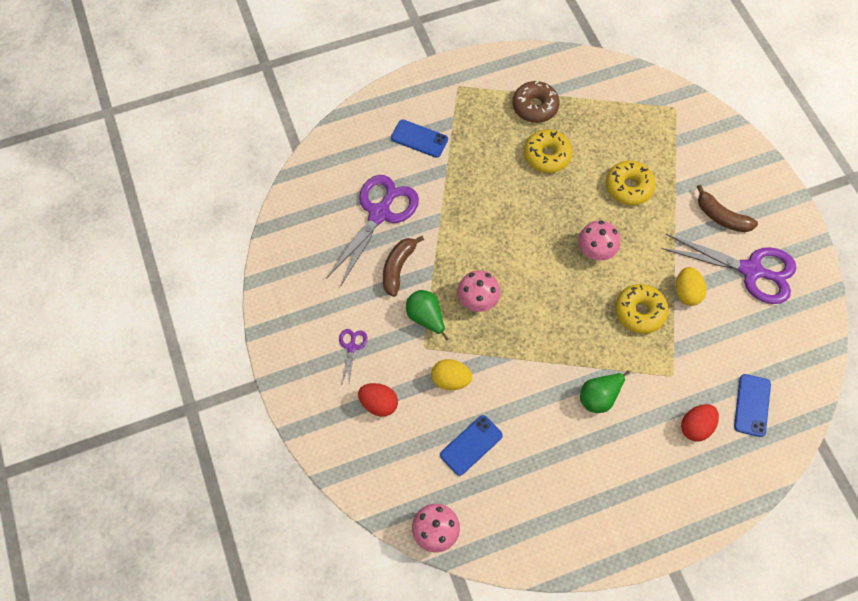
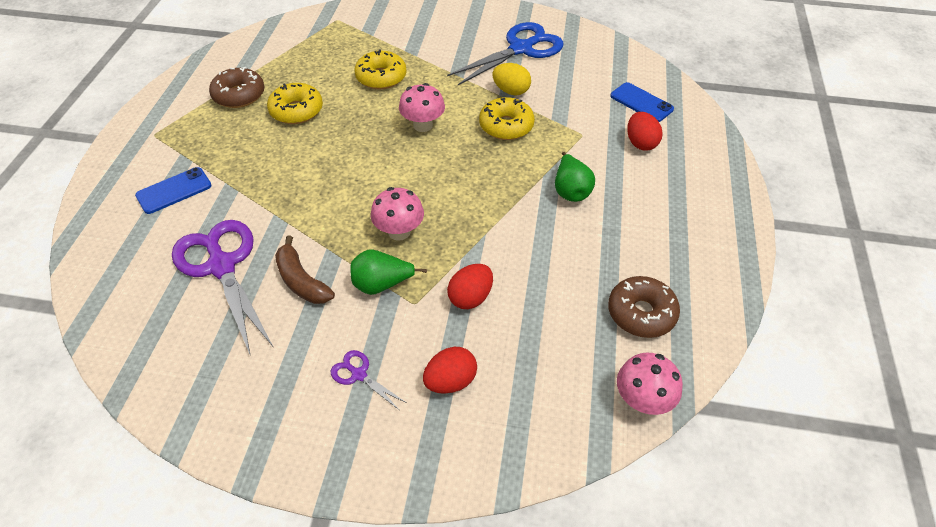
camera: 60 degrees left, 15 degrees down
(450, 380) = (470, 297): yellow egg -> red egg
(471, 445) = (558, 316): blue phone -> none
(509, 501) = (641, 313): none -> brown donut
(721, 217) = (459, 42): brown banana -> none
(751, 270) = (521, 49): purple scissors -> blue scissors

